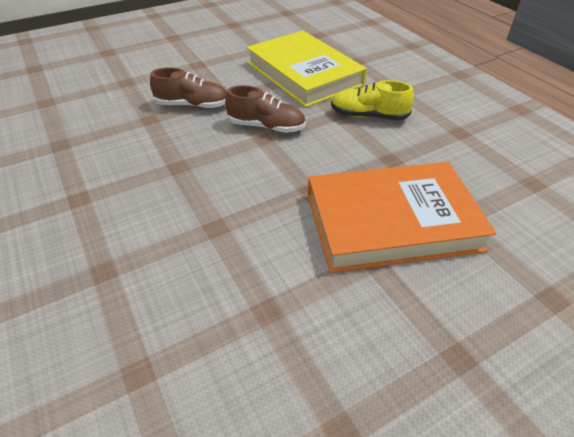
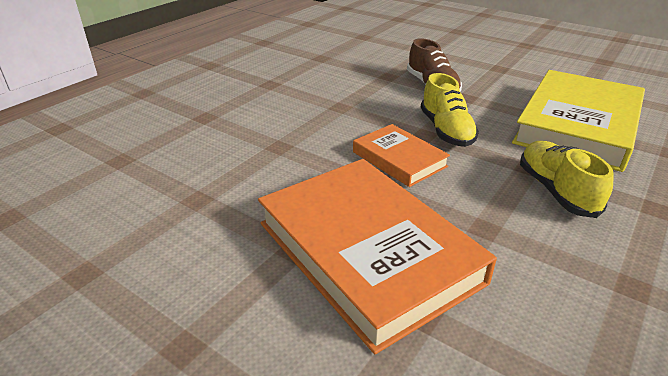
camera: 65 degrees right, 10 degrees down
(266, 127) = (446, 130): brown shoe -> yellow shoe
(288, 164) = (399, 159): none -> orange book

